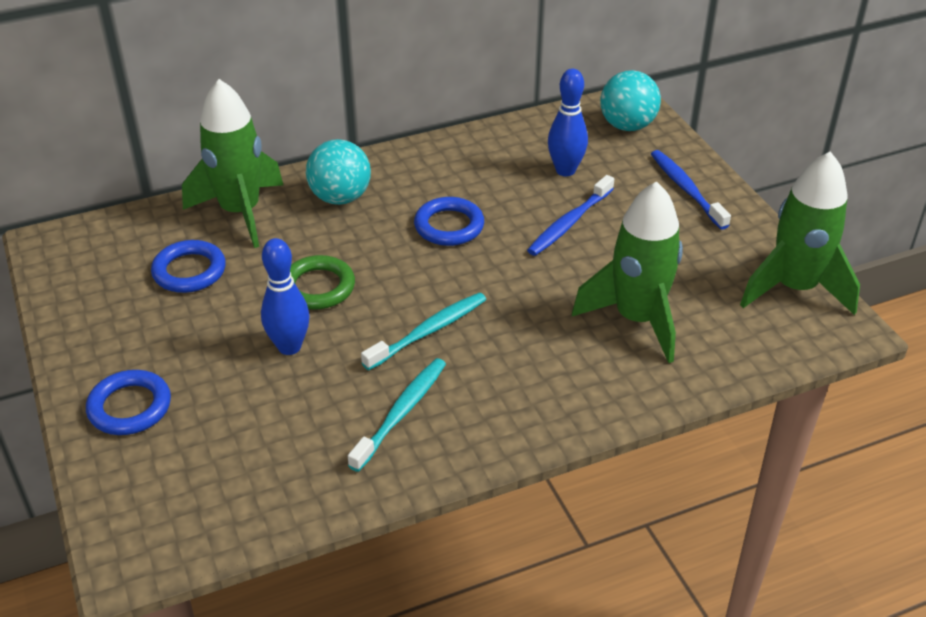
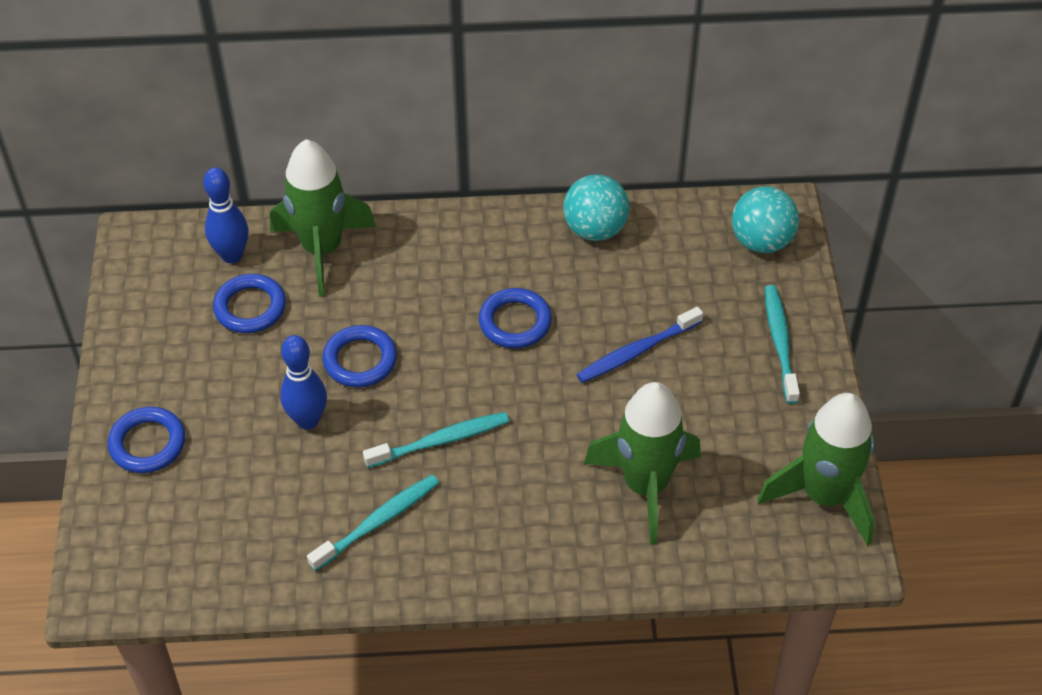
camera: 20 degrees right, 10 degrees up
(318, 287) = (360, 360): green ring -> blue ring
(340, 198) = (424, 257): turquoise ball -> turquoise ball (595, 229)
(565, 170) = (665, 283): blue bowling pin -> blue bowling pin (232, 255)
(686, 189) = (780, 342): blue toothbrush -> turquoise toothbrush

